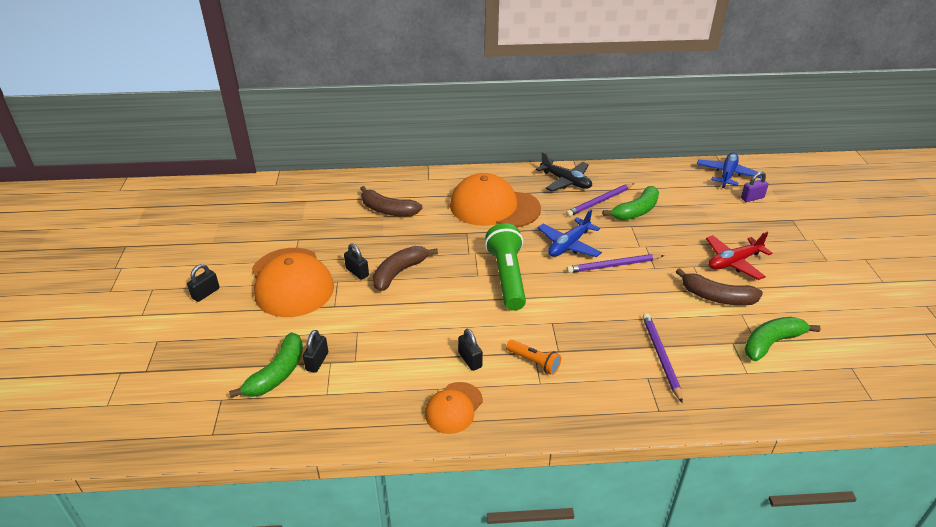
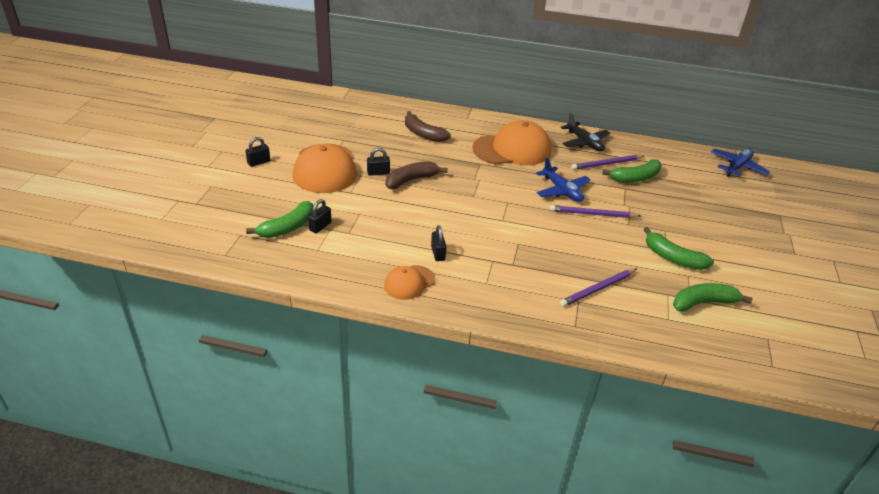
camera: 15 degrees right, 0 degrees up
(357, 272) = (378, 173): black padlock -> black padlock turned 75 degrees counterclockwise
(494, 207) = (512, 149): orange cap -> orange cap turned 135 degrees clockwise
(507, 277) = (497, 203): green flashlight -> none
(534, 362) = (489, 267): orange flashlight -> none
(569, 245) = (562, 191): blue plane -> blue plane turned 90 degrees counterclockwise
(661, 357) = (598, 289): purple pencil -> purple pencil turned 135 degrees counterclockwise
(717, 297) = (673, 258): brown banana -> green banana
(734, 262) = (704, 235): red plane -> none
(752, 198) = (750, 190): purple padlock -> none

